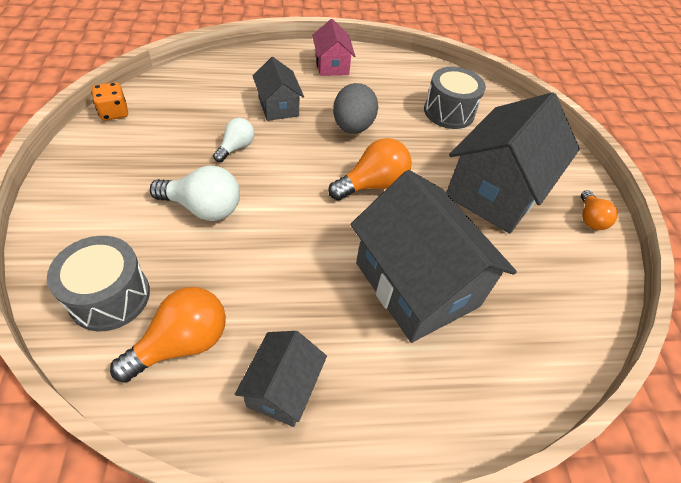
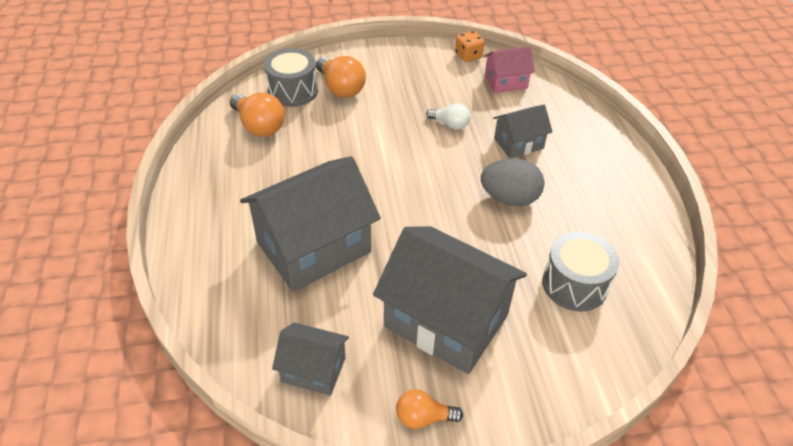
camera: 90 degrees right, 5 degrees down
(203, 208) = (376, 117): white light bulb -> none
(283, 388) = (225, 175): grey house -> grey house (313, 369)
(331, 65) = (612, 176): pink house -> pink house (505, 82)
(372, 184) = (428, 216): orange light bulb -> orange light bulb (341, 88)

